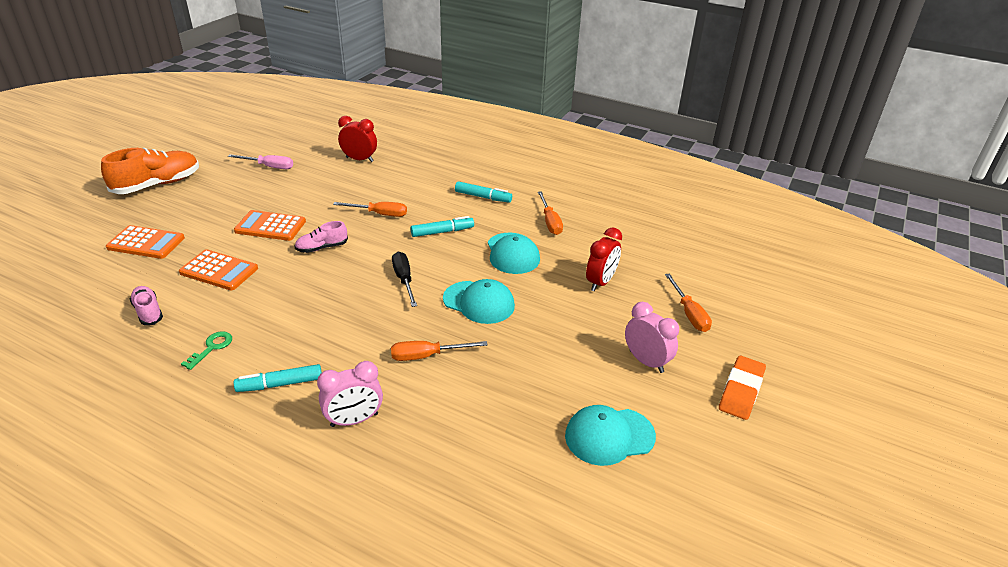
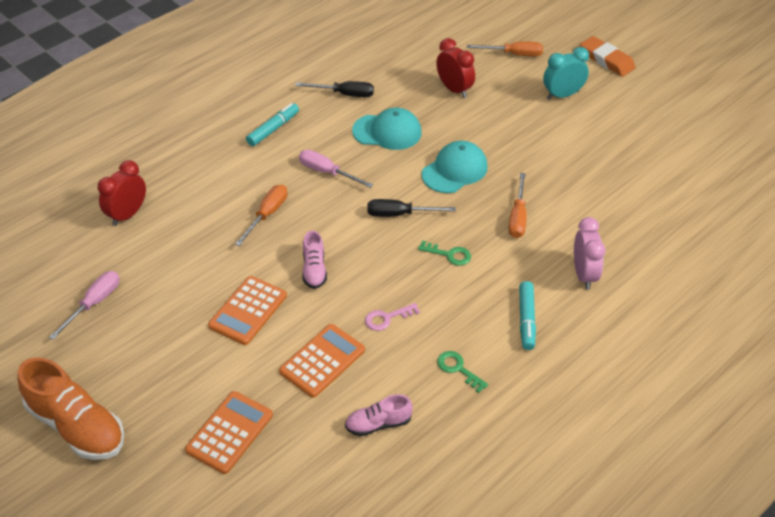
camera: 70 degrees left, 10 degrees up
(157, 185) = (77, 426): orange shoe -> orange shoe turned 150 degrees clockwise
(271, 295) = (387, 318): none -> pink key
(359, 318) = (449, 254): none -> green key
(442, 232) = (327, 172): turquoise marker -> pink screwdriver
(550, 222) = (344, 94): orange screwdriver -> black screwdriver
(609, 436) = (634, 137): turquoise cap -> none
(646, 361) = (562, 95): pink clock -> turquoise clock

